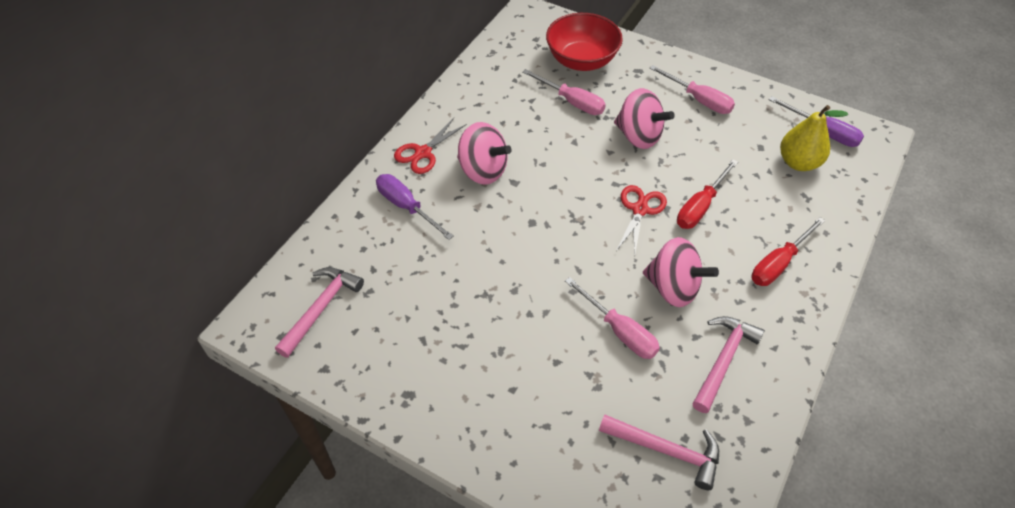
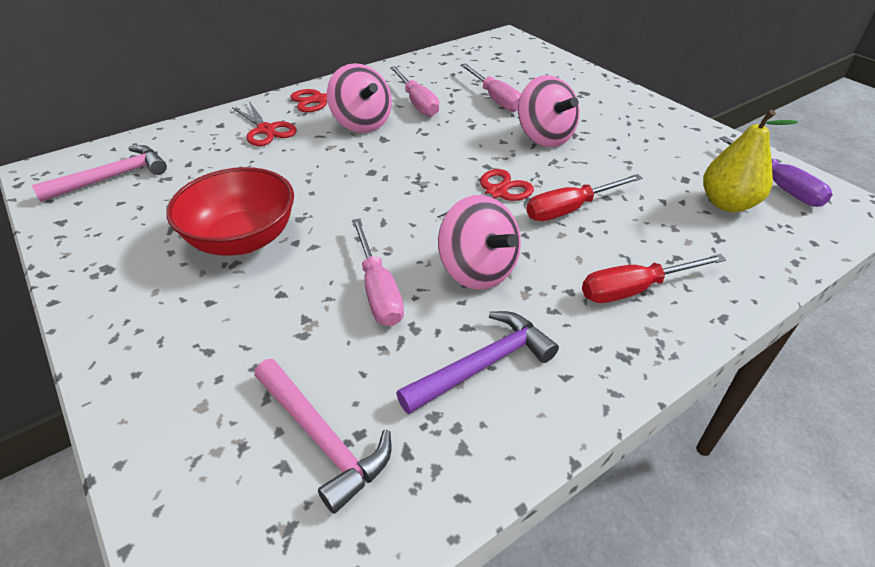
camera: 25 degrees right, 10 degrees down
(406, 207) = (266, 130): purple screwdriver -> red scissors
(581, 60) = (530, 74): red bowl -> red bowl (242, 239)
(699, 100) = (636, 126): pink screwdriver -> pink screwdriver (417, 103)
(723, 360) = (483, 364): pink hammer -> purple hammer

